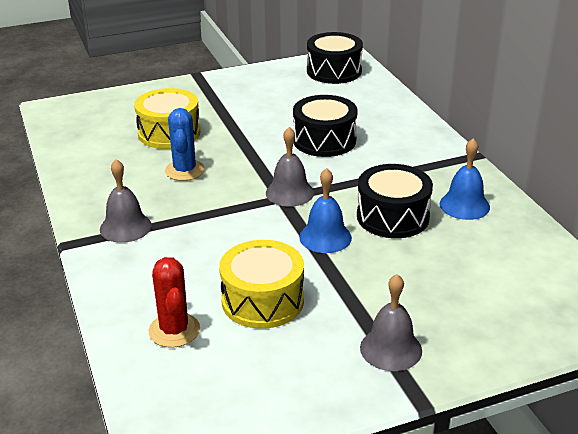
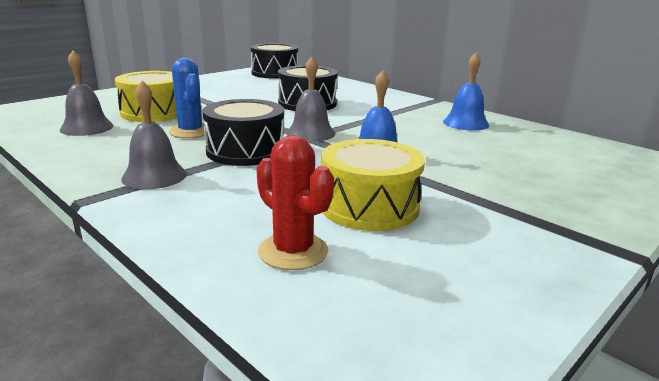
camera: 25 degrees left, 10 degrees down
(391, 349) = (542, 219): grey bell -> grey bell (87, 127)
(392, 217) = (419, 135): black drum -> black drum (245, 151)

